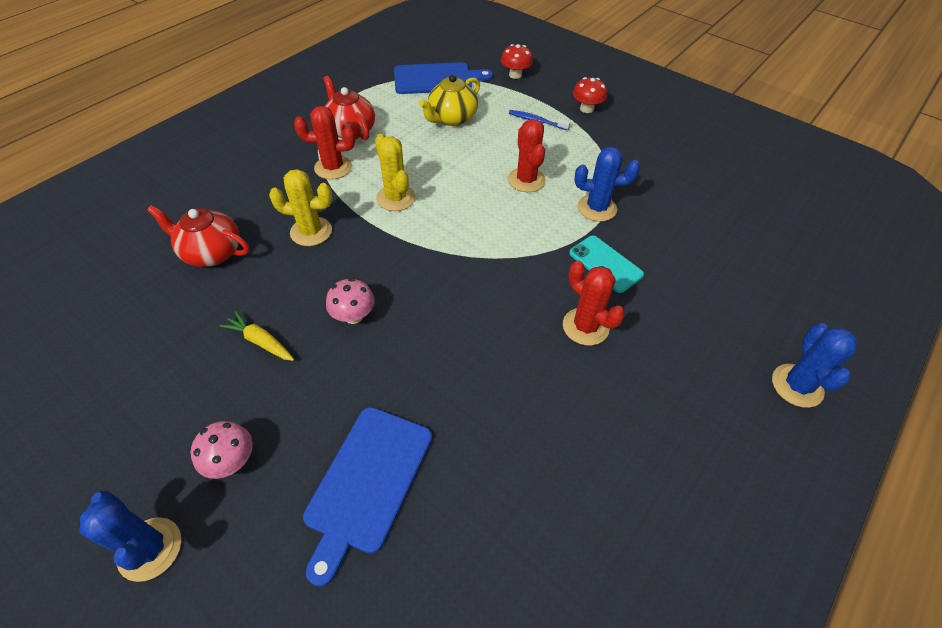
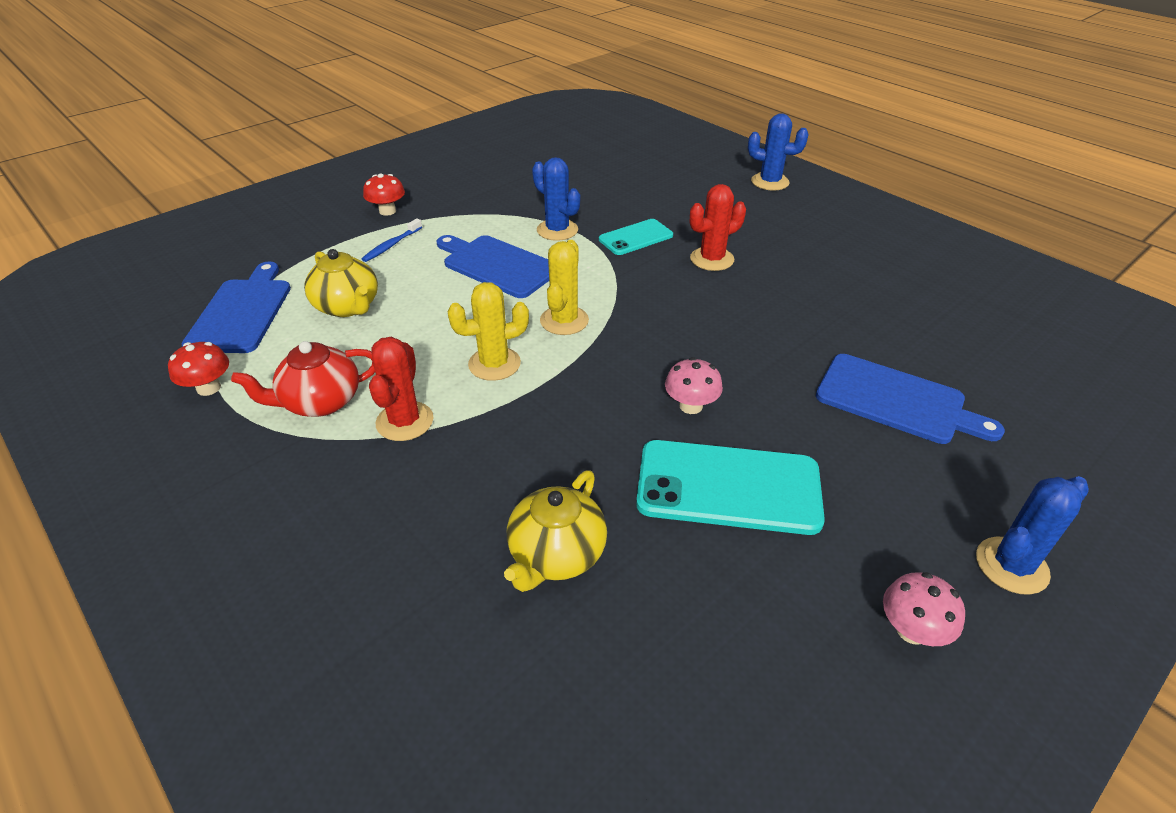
camera: 80 degrees left, 10 degrees down
(211, 252) = (556, 555): red teapot -> yellow teapot
(231, 461) = (894, 504): pink mushroom -> pink mushroom (911, 630)
(260, 341) = (728, 487): yellow carrot -> turquoise phone
(311, 231) = (538, 443): yellow cactus -> yellow cactus (564, 321)
(515, 75) = (282, 248): red mushroom -> red mushroom (208, 388)
(526, 180) = (497, 265): red cactus -> blue cutting board
(597, 208) = (557, 230): blue cactus -> blue cactus turned 60 degrees counterclockwise

